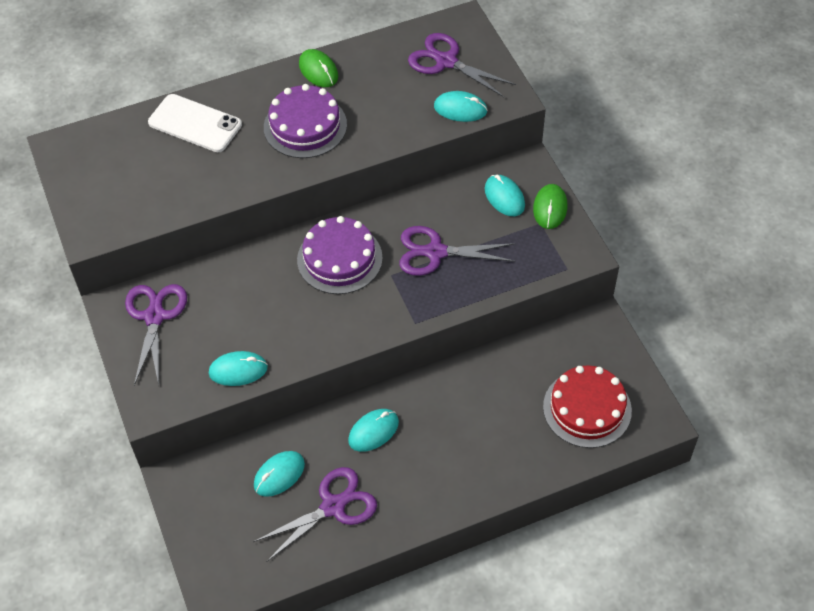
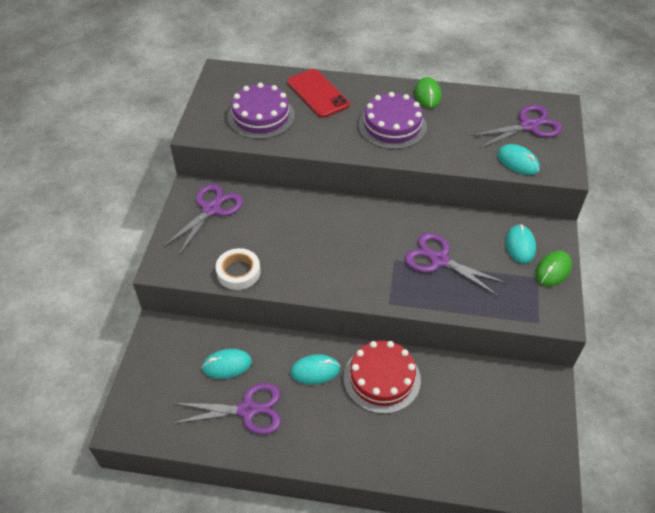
camera: 30 degrees right, 5 degrees down
(195, 124) = (317, 93): white phone -> red phone
(238, 370) = (238, 272): turquoise mouse -> white tape
(339, 259) = (364, 231): purple cake -> purple cake (261, 116)
(446, 61) = (528, 126): purple scissors -> purple scissors turned 90 degrees clockwise
(587, 408) = (495, 445): red cake -> red cake (382, 378)

